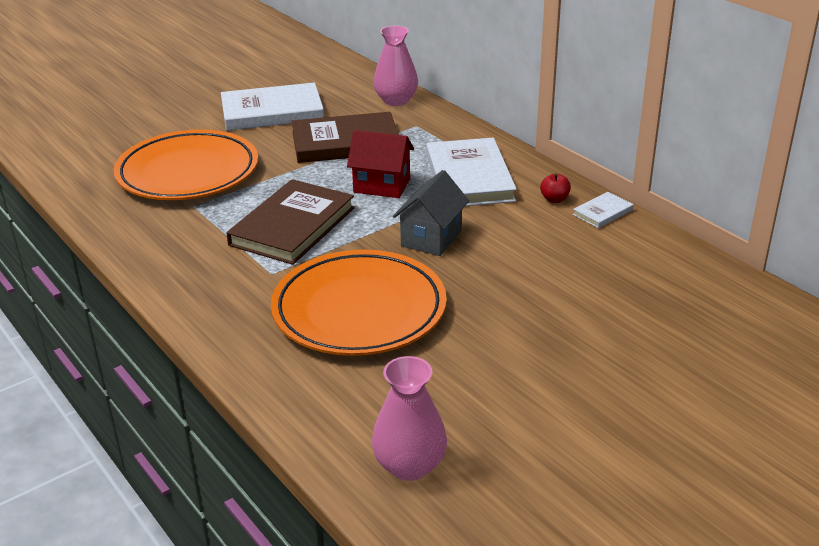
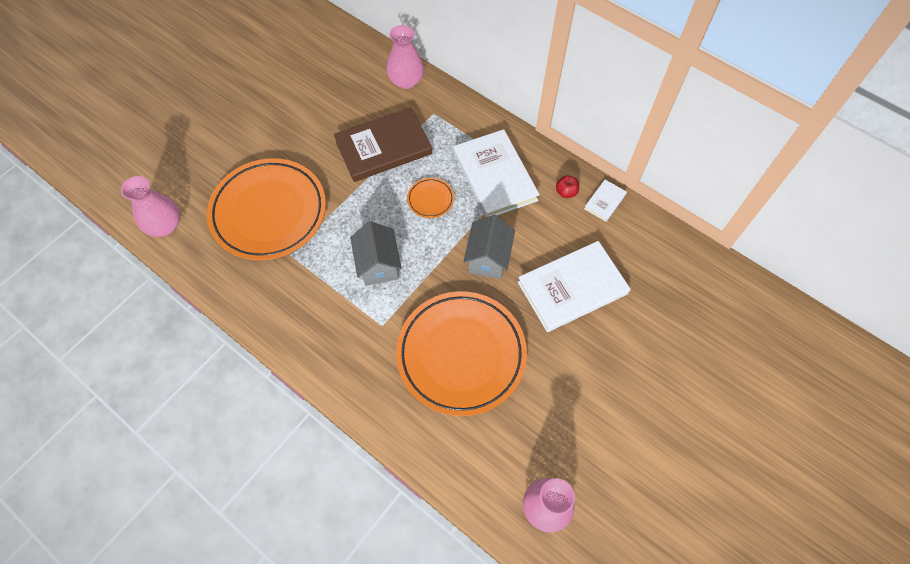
camera: 15 degrees left, 30 degrees up
(68, 169) = (165, 225): none -> pink vase
(272, 112) = (308, 114): white book -> white book (572, 288)
(293, 226) = (378, 265): brown book -> grey house
(382, 185) = (430, 199): red house -> orange plate

